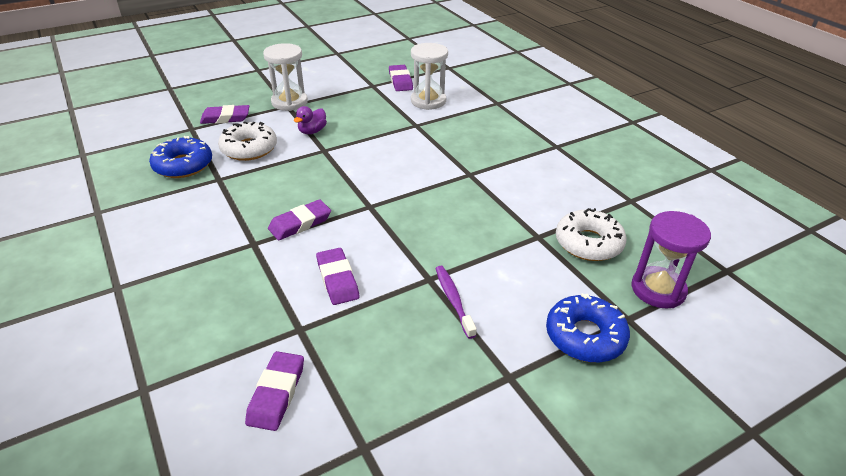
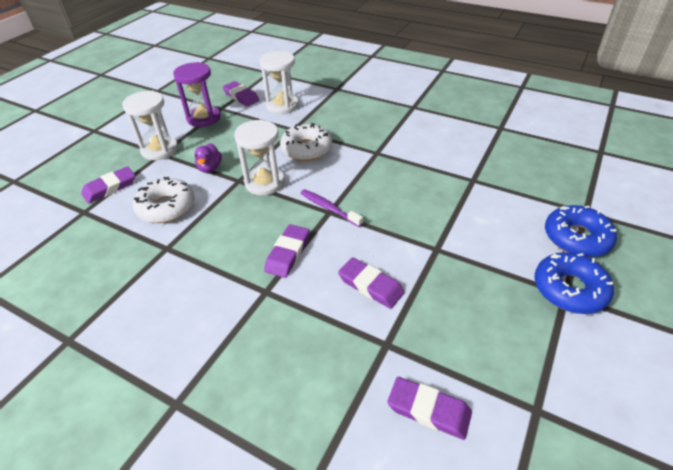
camera: 30 degrees left, 5 degrees up
(183, 165) = (114, 251): blue donut -> blue donut (569, 289)
(276, 393) = (428, 410): purple eraser -> purple eraser turned 45 degrees counterclockwise
(342, 160) = (265, 183): none -> white hourglass
(453, 300) = (471, 256): purple toothbrush -> purple toothbrush (329, 208)
(588, 243) = (508, 170): white donut -> white donut (306, 149)
(658, 289) = (580, 183): purple hourglass -> purple hourglass (204, 118)

